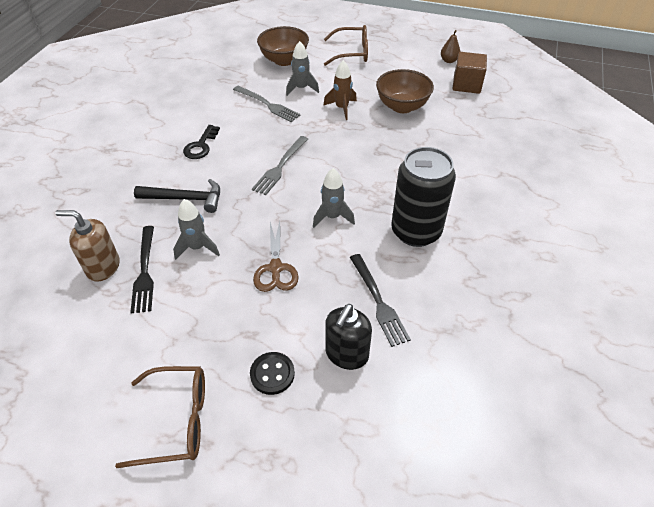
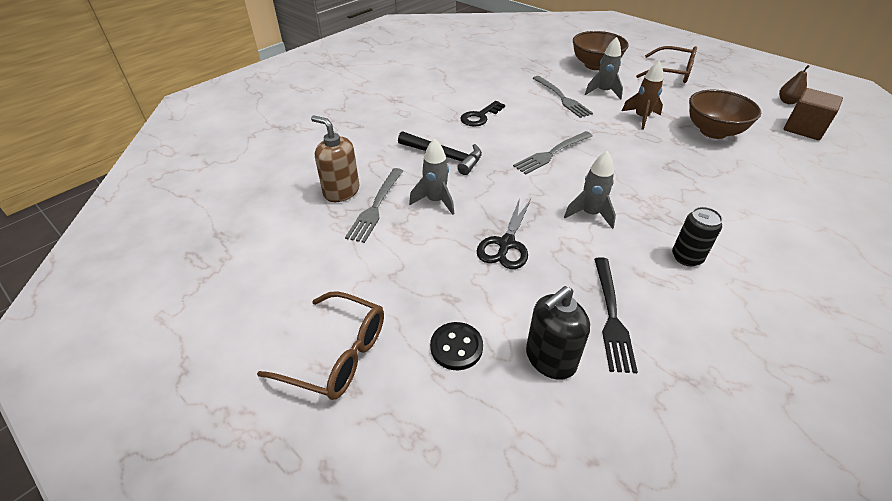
camera: 25 degrees right, 5 degrees down
(145, 272) = (375, 207): black fork -> grey fork
(275, 268) = (506, 244): brown scissors -> black scissors
(416, 231) = (686, 257): black can -> black can, size x0.50

